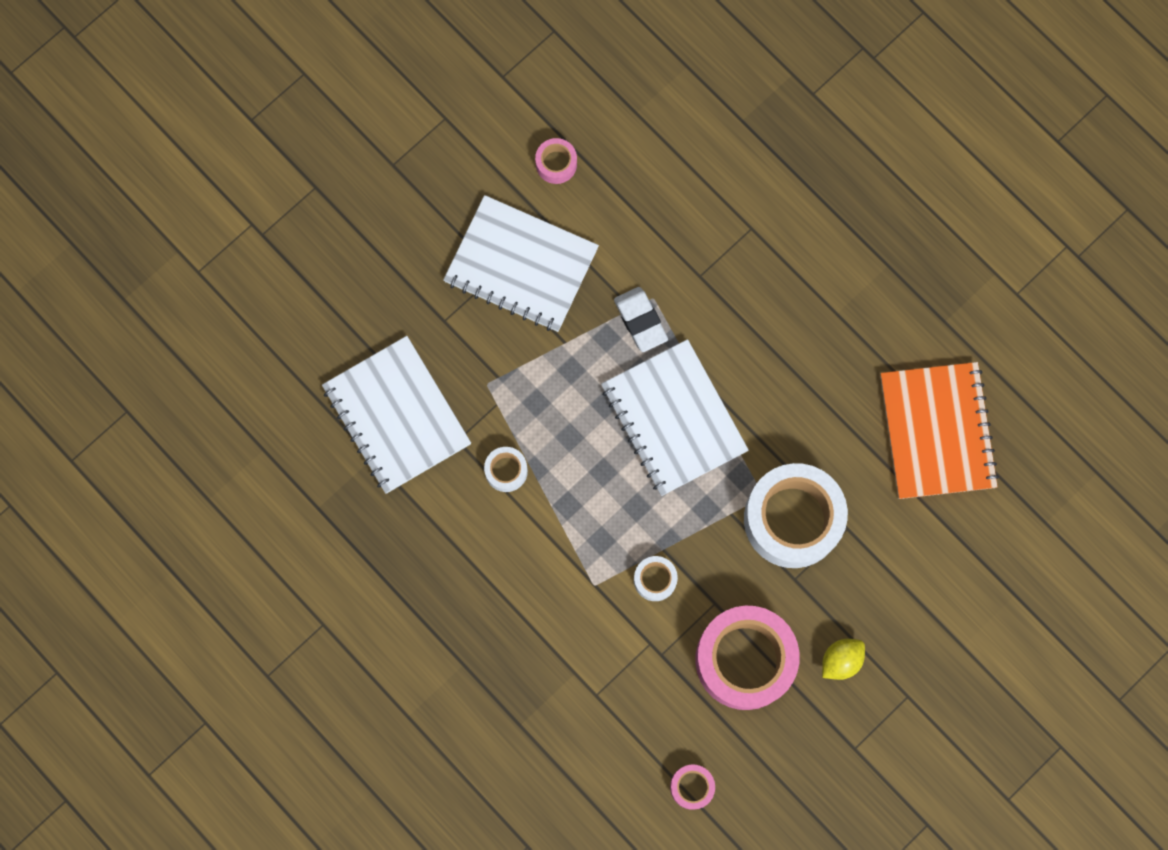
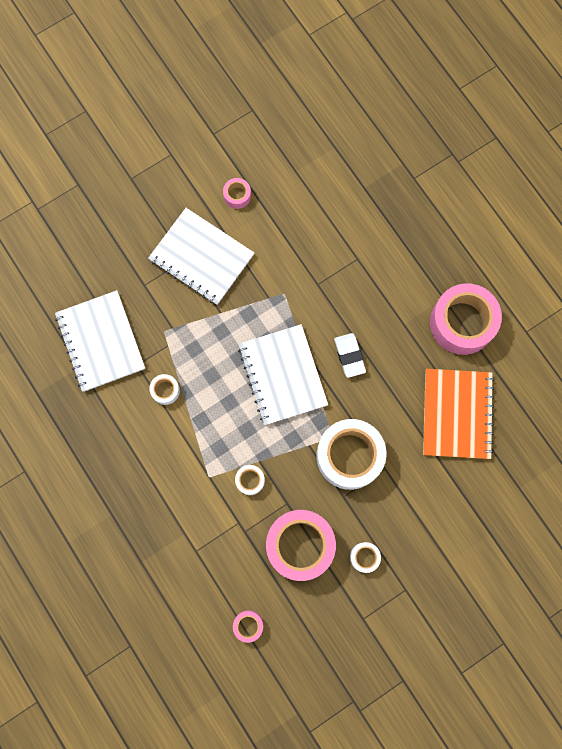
camera: 10 degrees right, 0 degrees up
(640, 321) = (273, 307): white eraser -> white eraser (349, 356)
(841, 660) = (364, 557): yellow lemon -> white tape
(921, 297) = (462, 323): none -> pink tape

